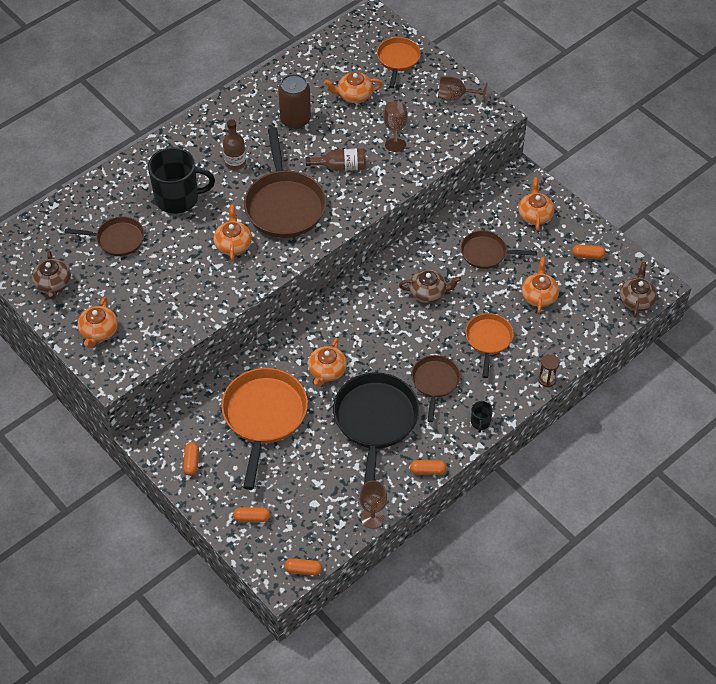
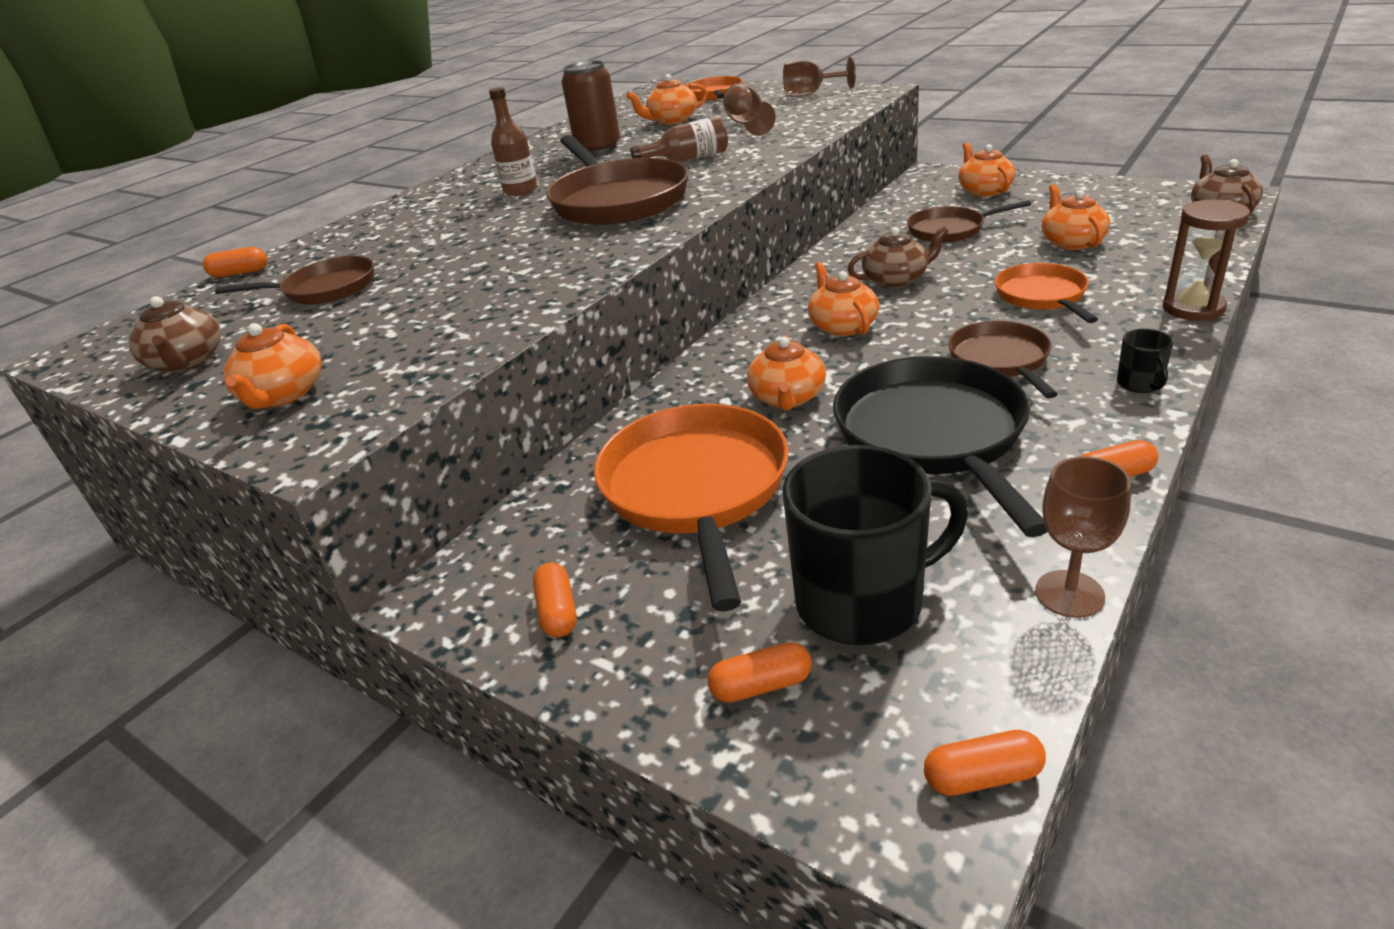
camera: 10 degrees left, 20 degrees down
(178, 198) = (433, 233): black mug -> black mug (863, 601)
(233, 244) = (544, 247): orange teapot -> orange teapot (842, 326)
(547, 379) = (1193, 308): brown hourglass -> brown hourglass, size x1.60
(588, 255) = (1098, 199): orange capsule -> orange capsule (240, 273)

